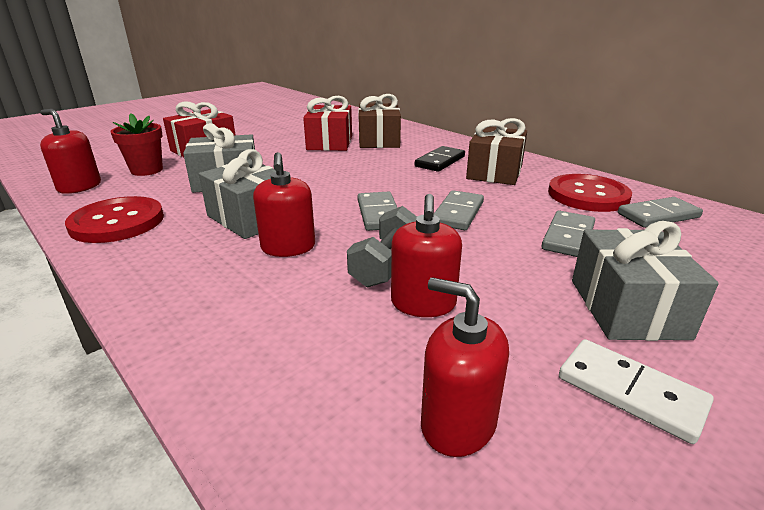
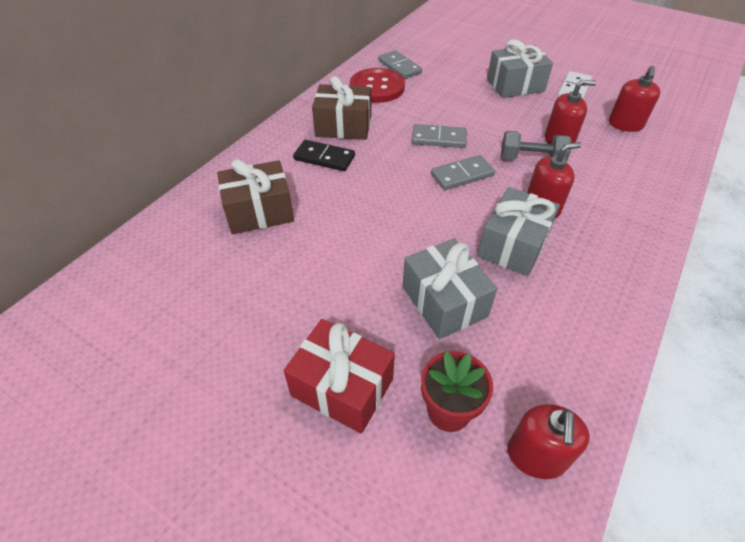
camera: 105 degrees left, 20 degrees up
(117, 222) = (582, 339): red button -> none
(330, 143) = (278, 253): red gift -> none
(568, 237) = (449, 97): grey domino -> none

